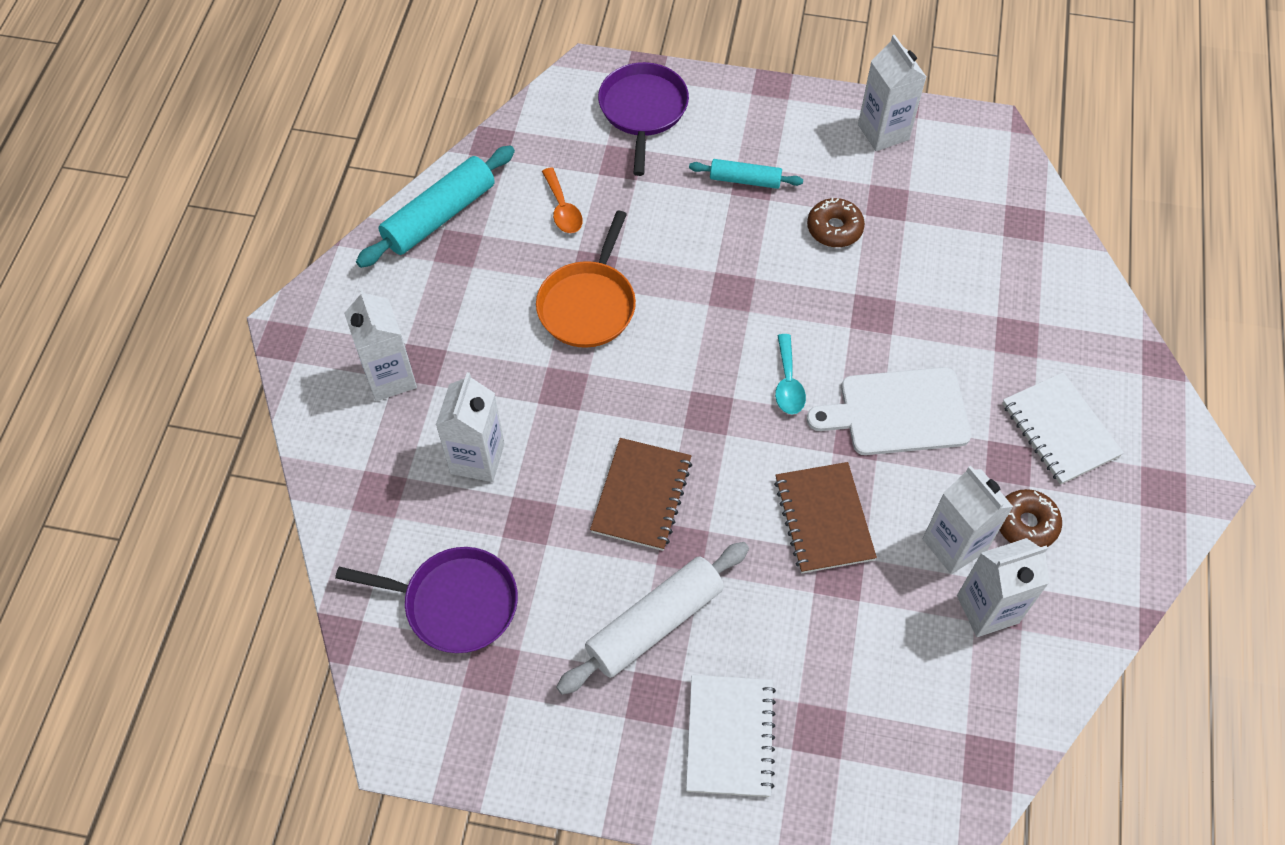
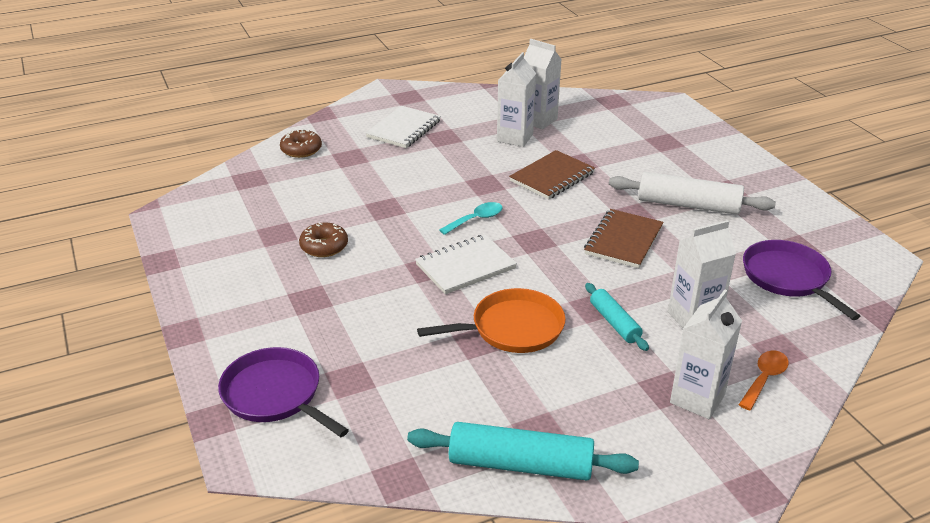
camera: 125 degrees left, 25 degrees down
(562, 209) = (435, 388): orange spoon -> orange spoon (764, 378)
(642, 496) = (623, 241): brown notebook -> brown notebook turned 45 degrees counterclockwise
(643, 110) = (275, 394): purple pan -> purple pan turned 75 degrees clockwise
(730, 736) = (706, 162): white notebook -> white notebook (465, 266)
(745, 180) = (311, 303): turquoise rolling pin -> turquoise rolling pin (614, 323)
(883, 132) = (203, 258): white carton -> none
(898, 412) = (451, 177): white cutting board -> none
(1026, 524) = (476, 123): brown donut -> brown donut (301, 150)

